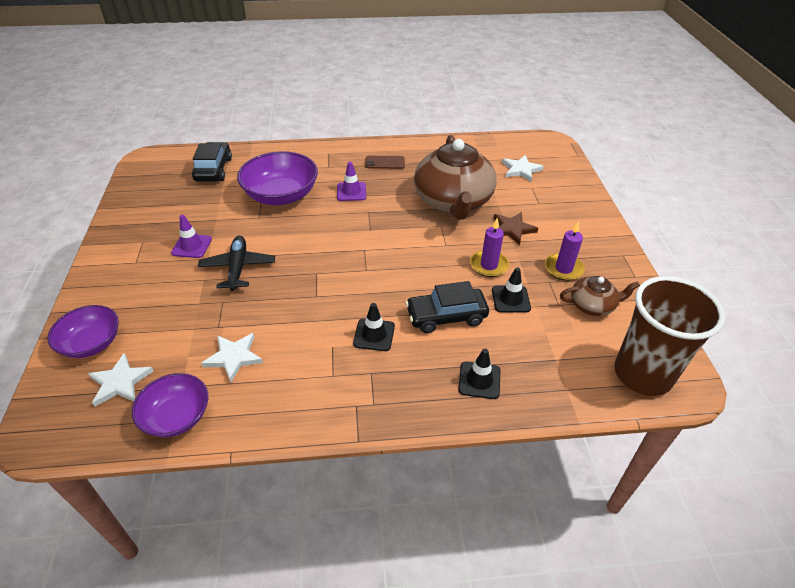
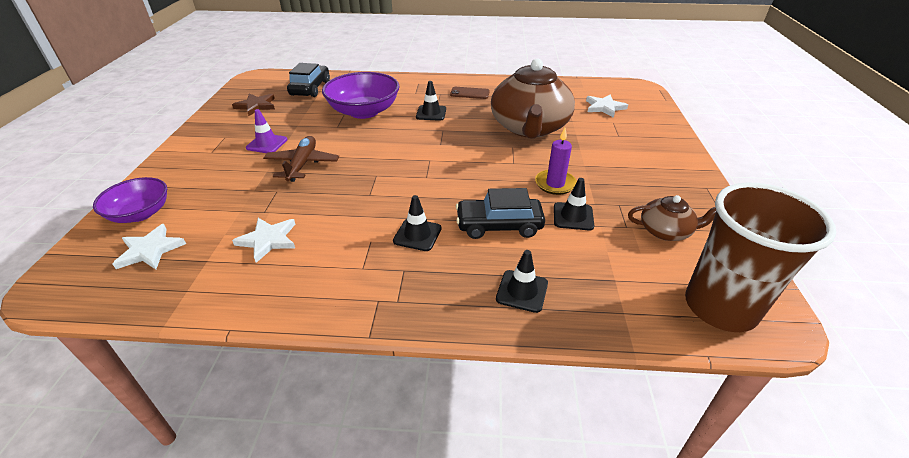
camera: 10 degrees right, 5 degrees down
(177, 416) = (189, 288): purple bowl -> none
(238, 268) = (302, 164): black plane -> brown plane
(351, 192) = (431, 113): purple traffic cone -> black traffic cone
(512, 229) = (586, 155): brown star -> brown star (256, 106)
(563, 269) = (637, 194): purple candle -> none

